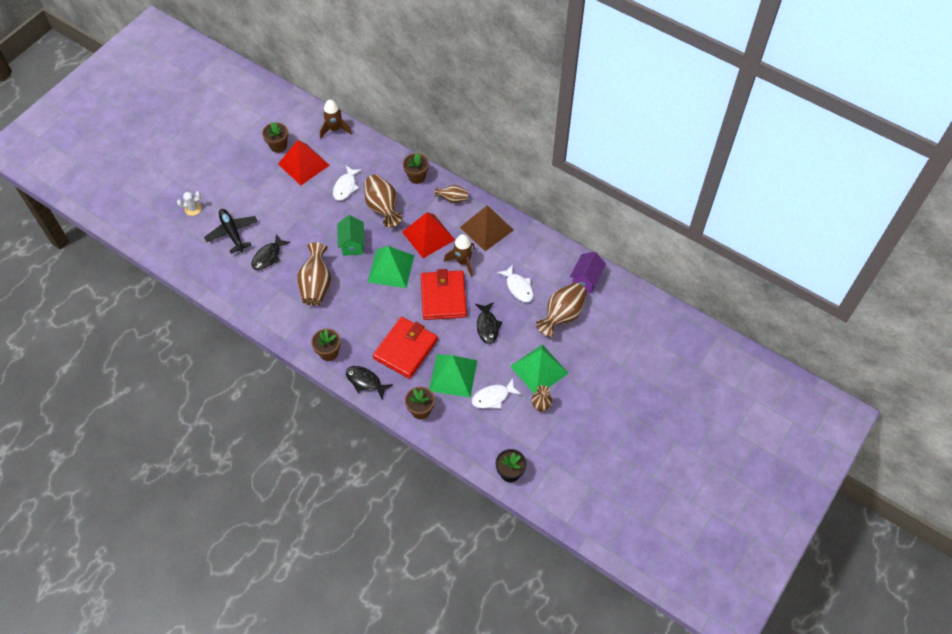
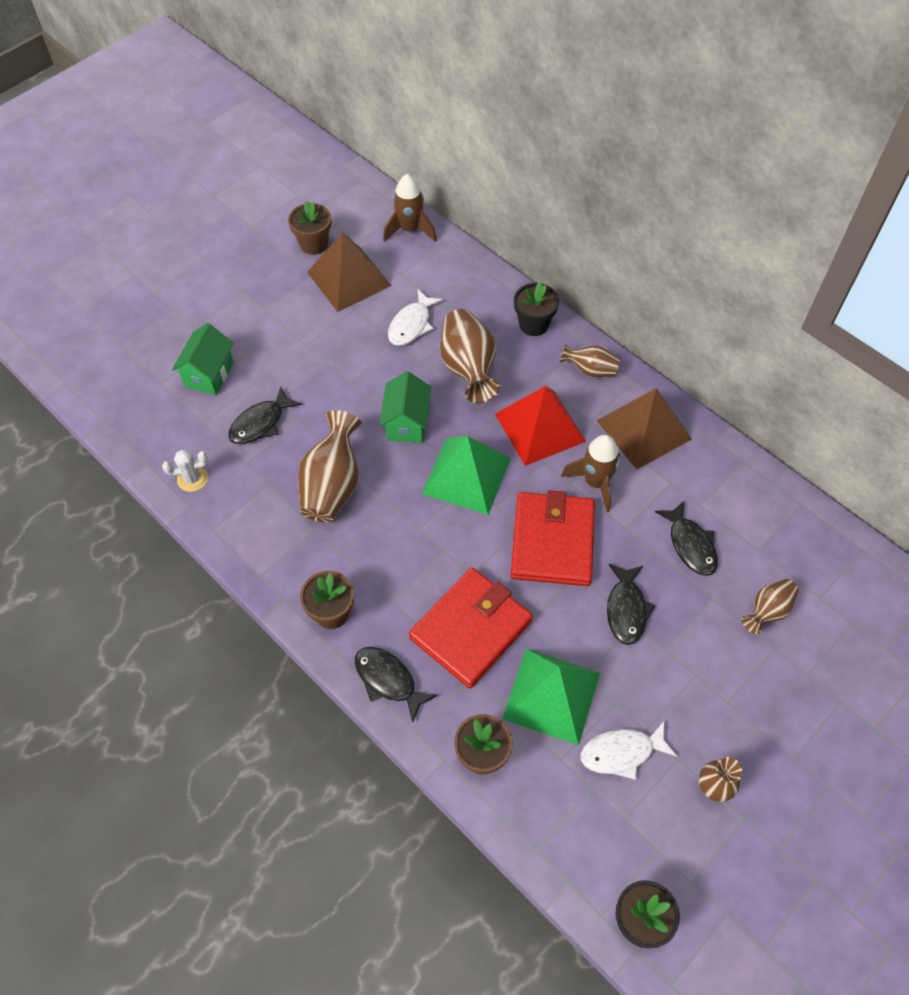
camera: 10 degrees right, 0 degrees up
(193, 209) = (154, 326): white cactus -> white cactus (192, 479)
(232, 233) = (209, 374): black plane -> green house
(303, 164) = (349, 278): red pyramid -> brown pyramid
(416, 177) = (533, 324): brown flower pot -> black flower pot
(518, 287) = (690, 545): white fish -> black fish
(539, 369) = (715, 711): green pyramid -> none
(562, 315) = (767, 611): brown vase -> brown vase, size x0.57
(586, 279) = (817, 549): purple house -> none

